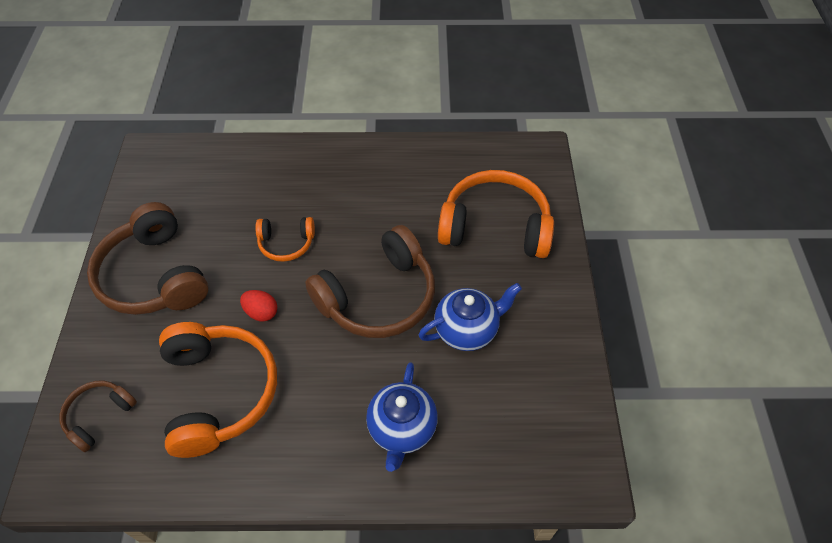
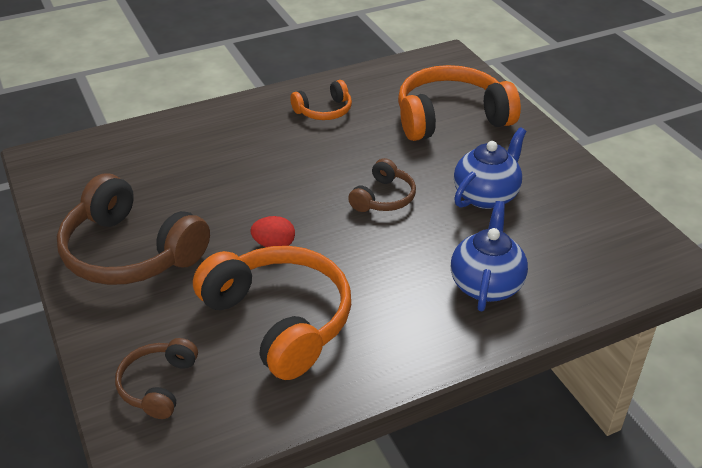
camera: 25 degrees left, 15 degrees down
(286, 243) = (257, 186): orange headphones -> orange headphones (324, 111)
(378, 297) = (384, 198): brown headphones -> brown headphones, size x0.51
(402, 429) = (486, 285): blue teapot -> blue teapot turned 150 degrees counterclockwise

